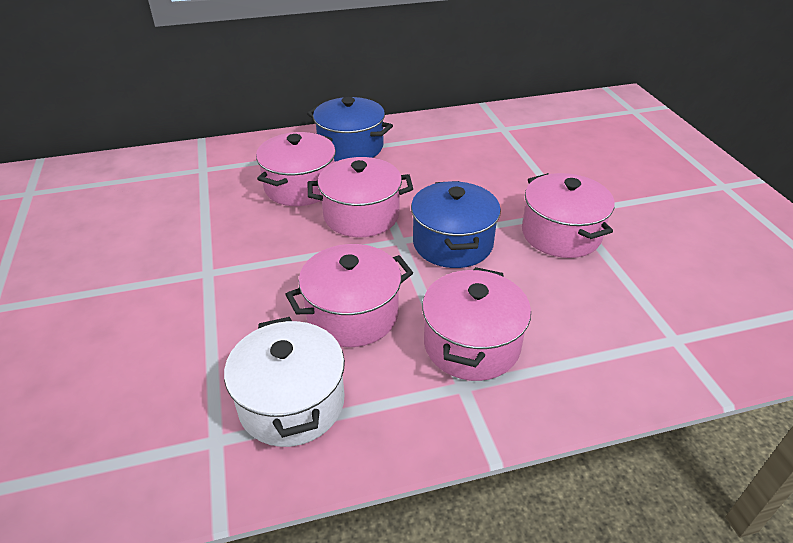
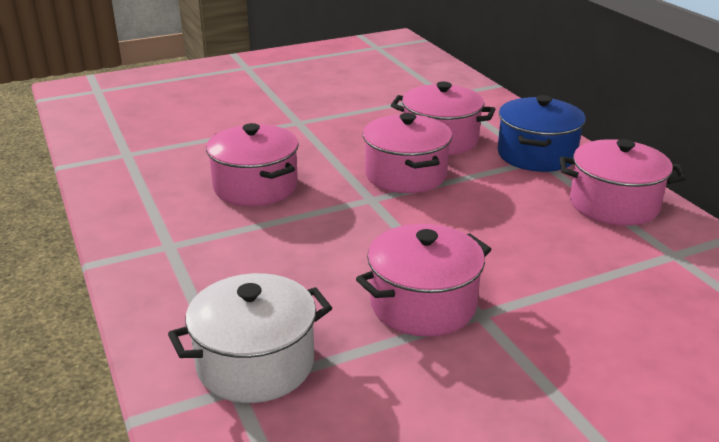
camera: 80 degrees right, 10 degrees down
(292, 403) = (157, 174): white pot -> white pot (255, 363)
(452, 243) = (376, 229): blue pot -> none
(471, 344) = (221, 248): pink pot -> pink pot (613, 204)

